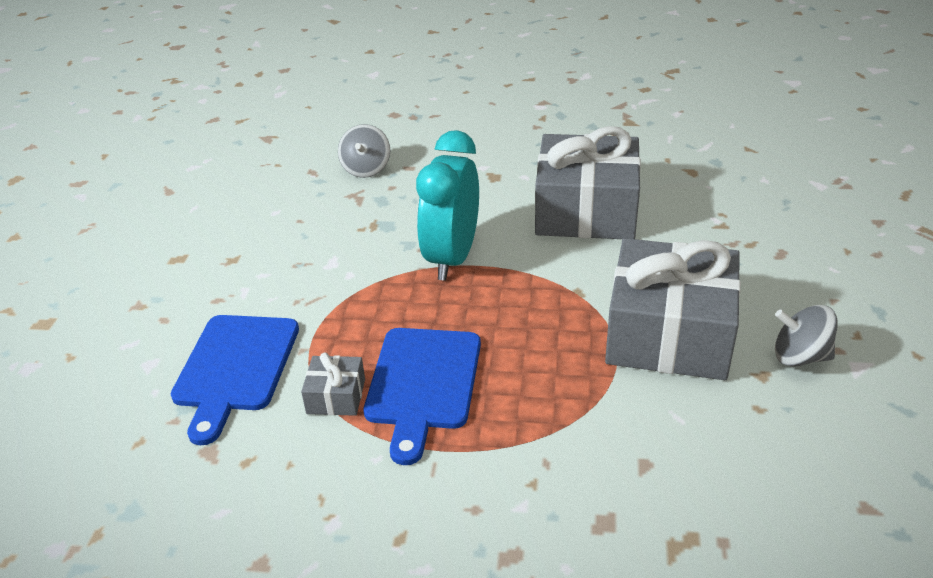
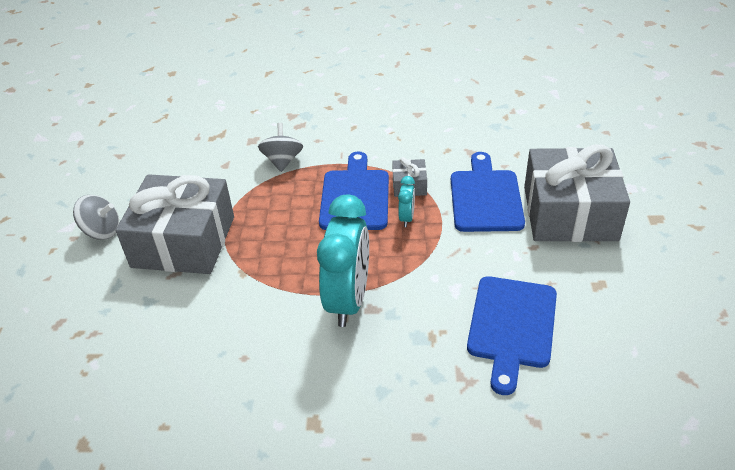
camera: 175 degrees right, 5 degrees up
(291, 229) = (512, 326): none -> blue cutting board
(357, 345) = (406, 218): none -> turquoise clock
(366, 169) = (469, 430): grey spinning top -> grey spinning top (282, 161)
(586, 210) = (218, 370): grey gift -> grey gift (569, 213)

